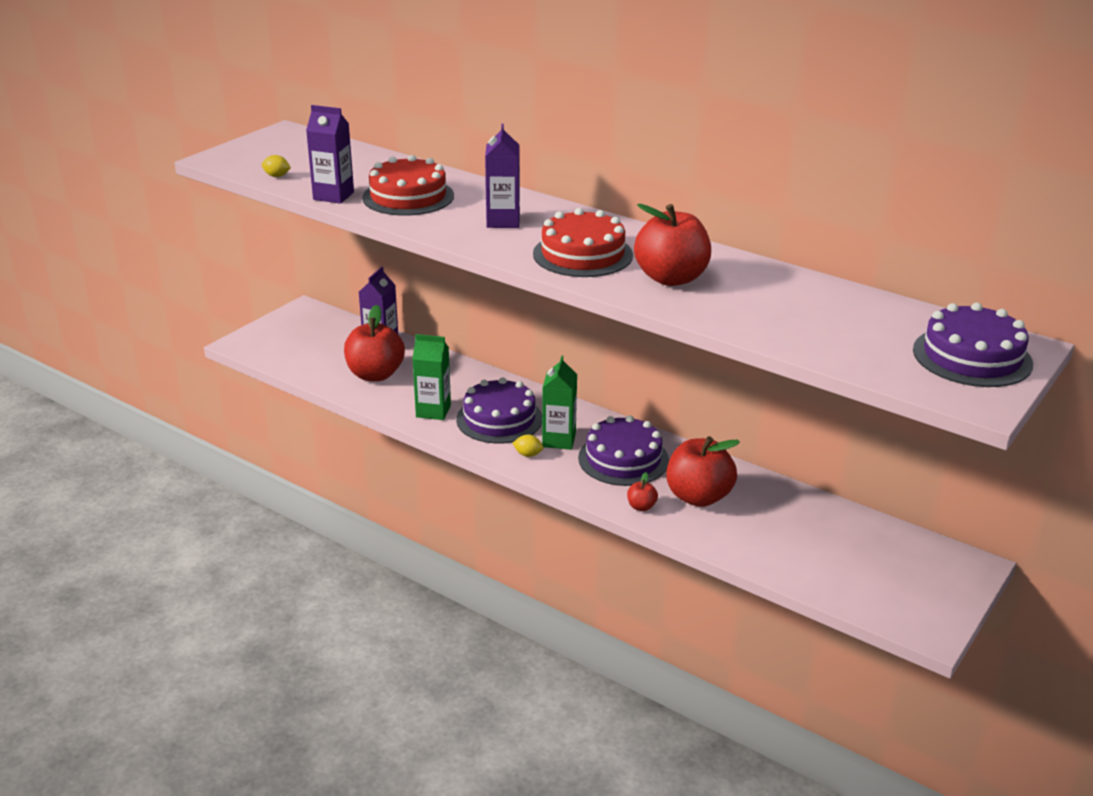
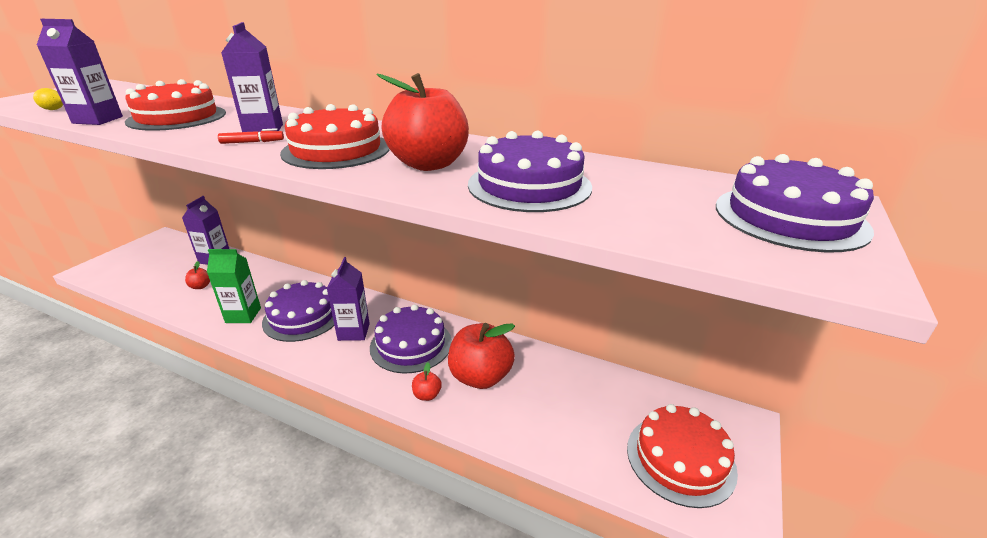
camera: 10 degrees left, 0 degrees up
(375, 374) = (200, 286): red apple -> red apple, size x0.44
(500, 238) = (252, 142): none -> red marker
(528, 454) = (323, 350): yellow lemon -> none
(559, 440) = (354, 332): green carton -> purple carton
(760, 308) = (529, 185): none -> purple cake
(891, 584) = (680, 459): none -> red cake

